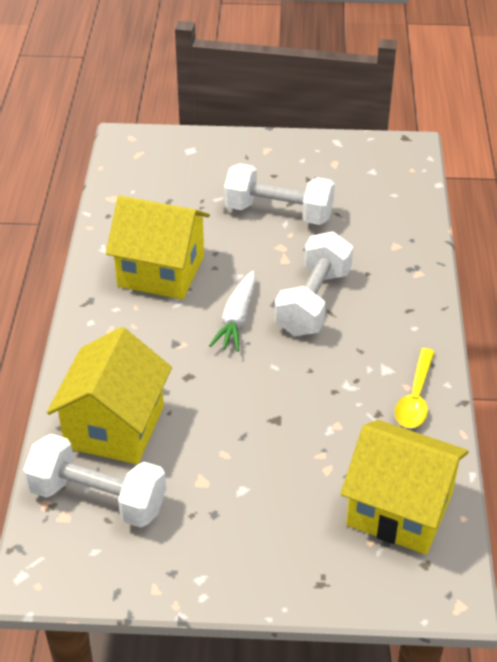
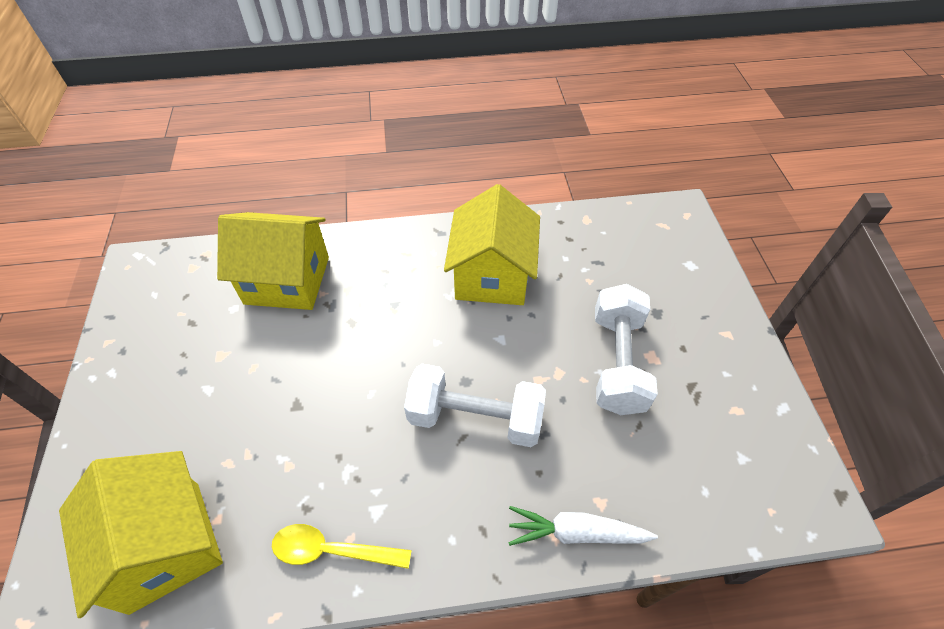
camera: 80 degrees right, 10 degrees up
(98, 498) = (208, 285): white dumbbell -> none
(236, 319) = (436, 349): white carrot -> white carrot (576, 532)
(400, 509) = (165, 545): yellow house -> yellow house turned 45 degrees counterclockwise

